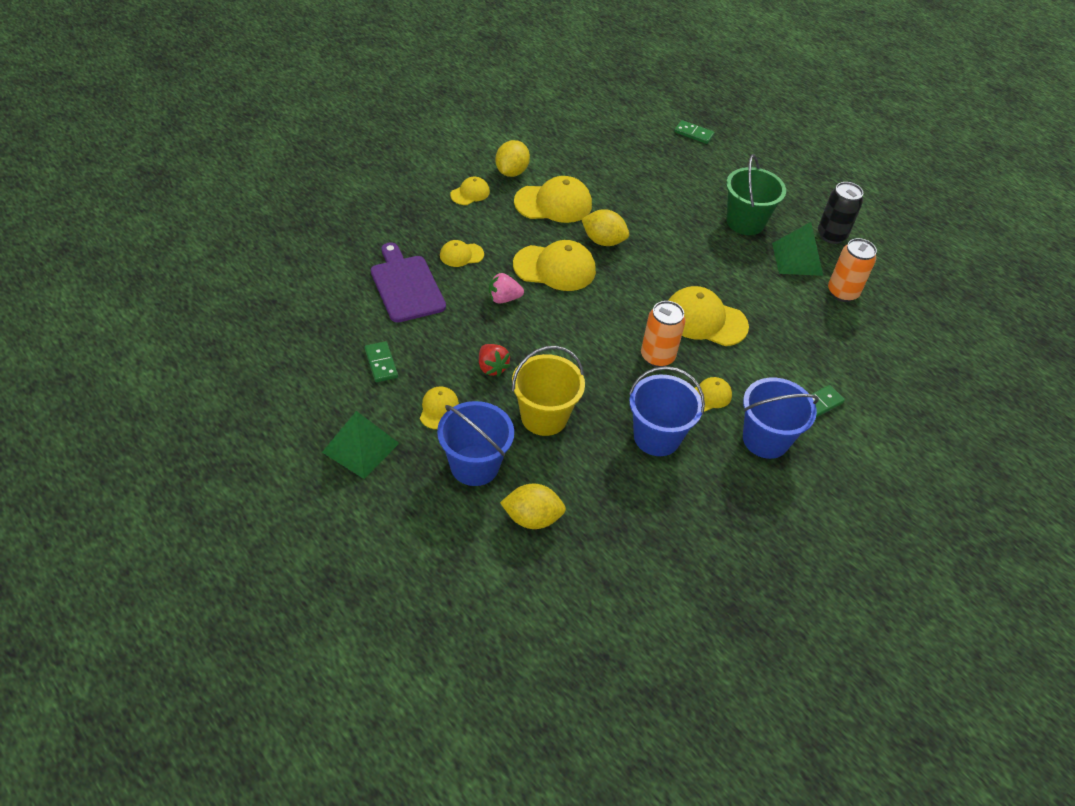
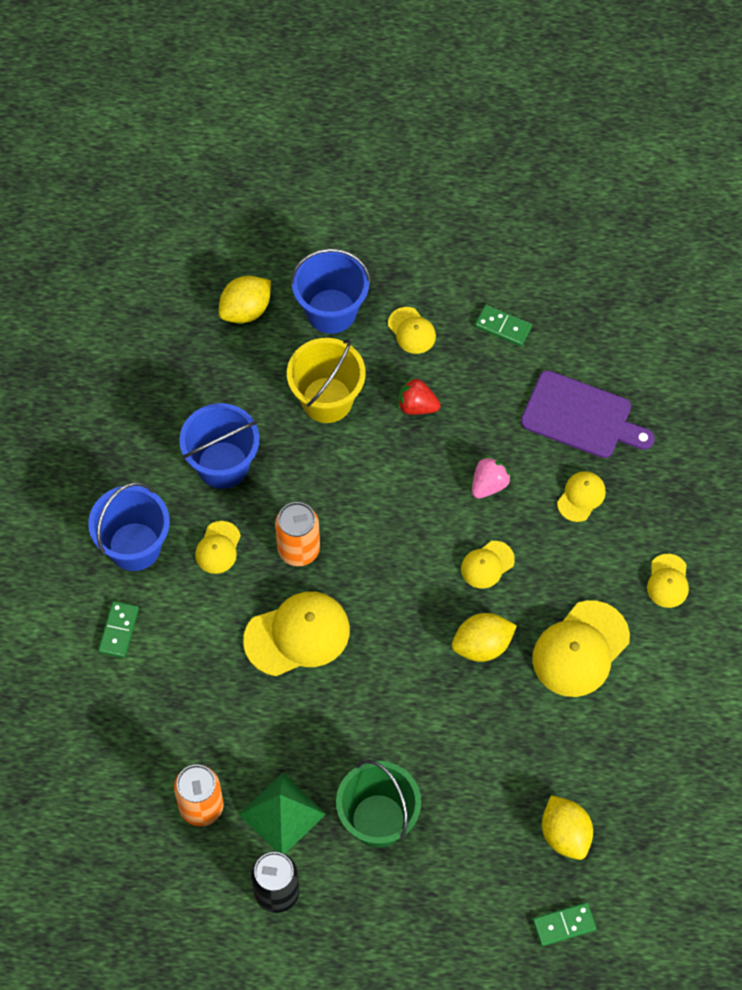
camera: 140 degrees right, 15 degrees up
(360, 447) = (427, 249): green pyramid -> none
(511, 172) = (668, 652): yellow lemon -> yellow lemon (565, 834)
(555, 268) = (487, 565): yellow cap -> yellow cap, size x0.53

